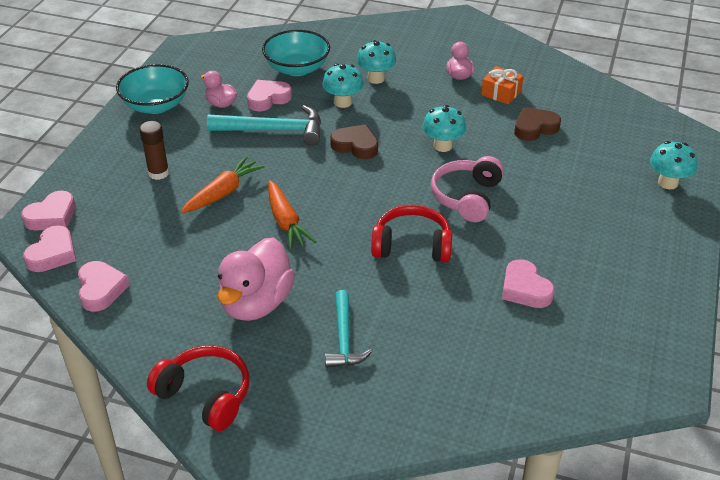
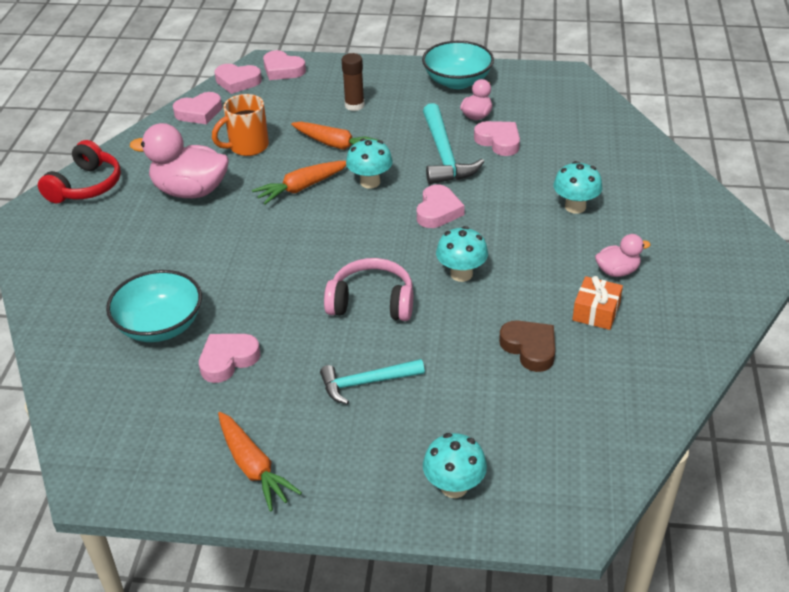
camera: 80 degrees right, 0 degrees up
(193, 255) = (247, 147): none -> orange mug
(297, 68) = (566, 149): turquoise bowl -> turquoise bowl (160, 326)
(343, 102) = (515, 190): turquoise mushroom -> turquoise mushroom (370, 182)
(344, 338) = (151, 247): turquoise hammer -> turquoise hammer (367, 383)
(355, 146) = (438, 211): brown heart -> pink heart
(412, 245) = (283, 272): red headphones -> none
(650, 281) = (253, 467): none -> orange carrot

